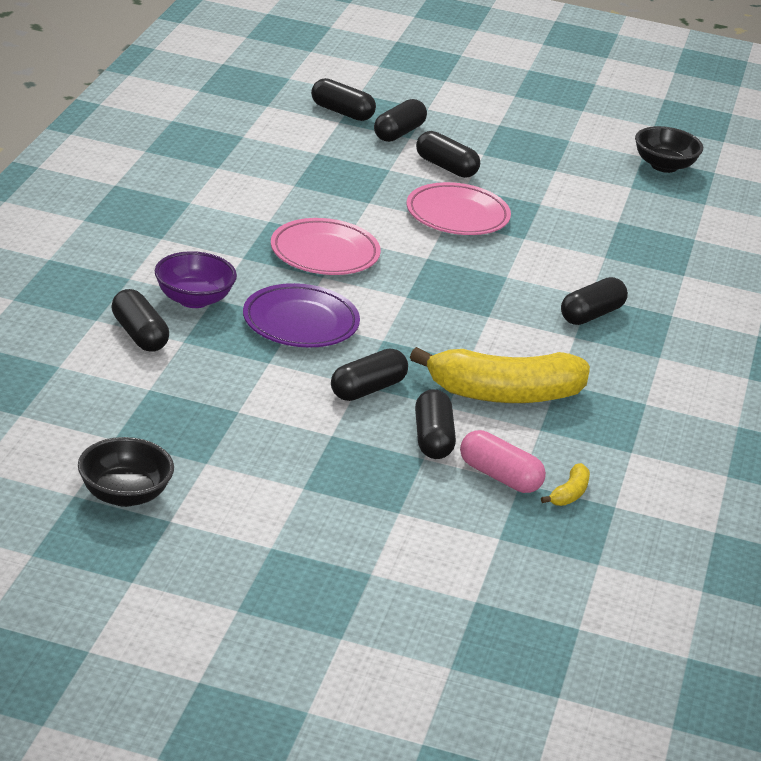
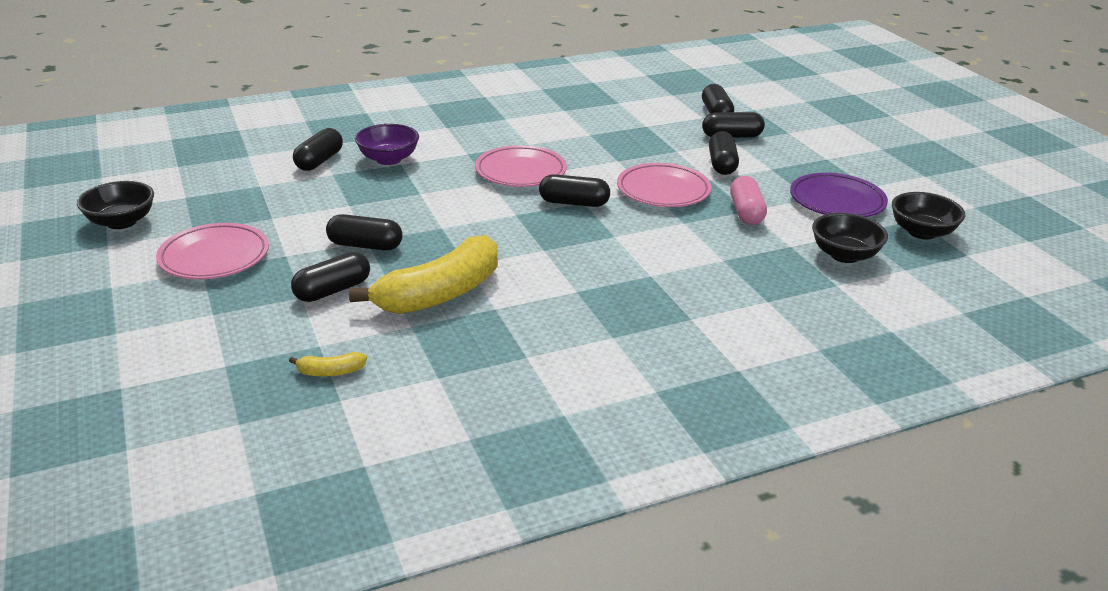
camera: 55 degrees right, 0 degrees up
(284, 471) = (214, 257): none -> pink plate
(300, 322) = (416, 196): purple plate -> purple plate (837, 201)
(499, 476) = (315, 334): pink capsule -> pink capsule (746, 212)
(504, 394) = (440, 294): yellow banana -> yellow banana turned 90 degrees counterclockwise
(591, 315) = (622, 286): black capsule -> black capsule (574, 203)
(658, 211) = (844, 255): none -> black bowl

